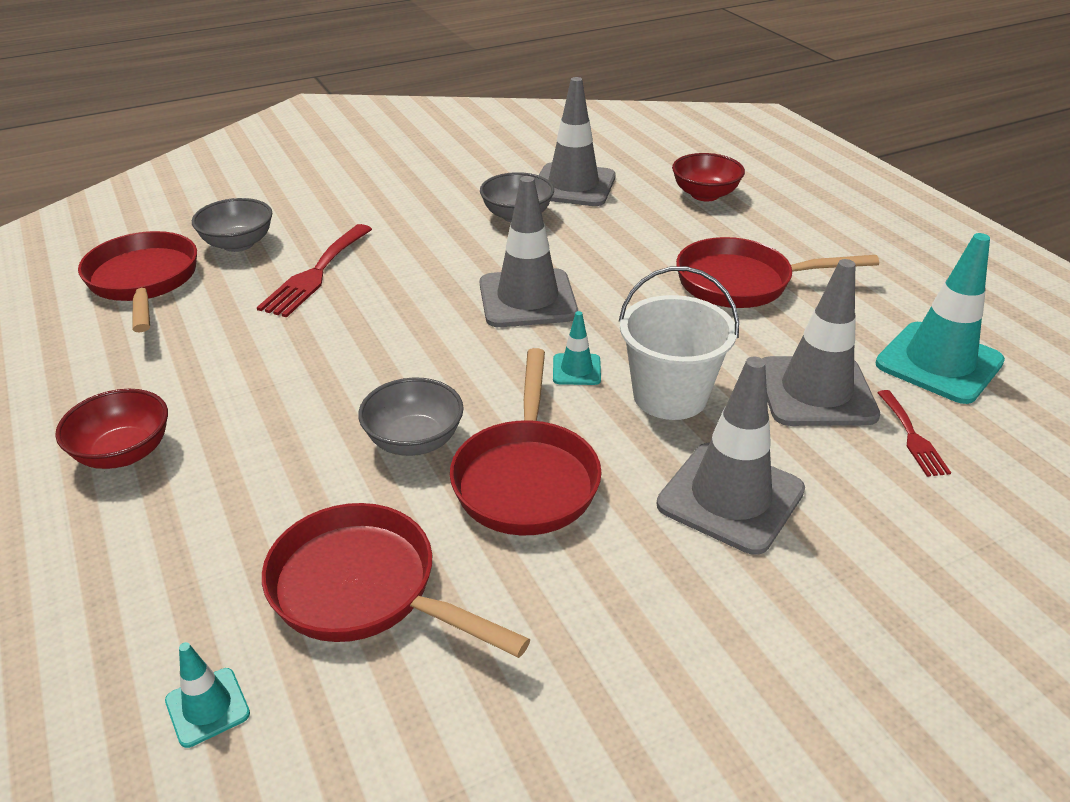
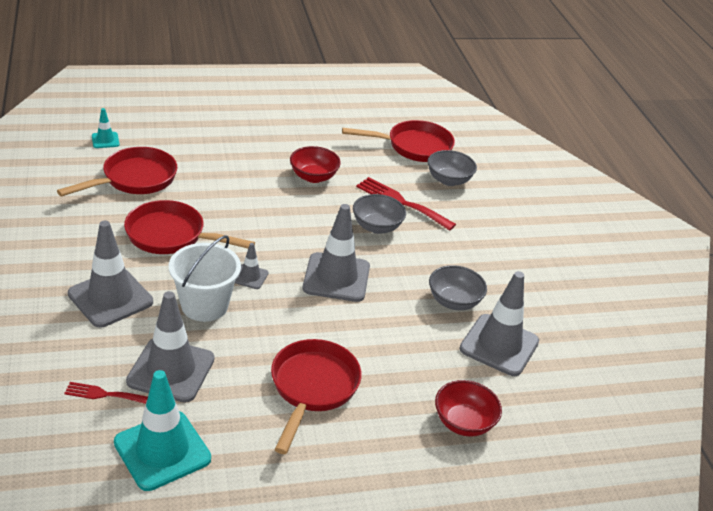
camera: 100 degrees right, 0 degrees up
(124, 453) = (262, 133): red bowl -> red bowl (313, 177)
(414, 441) = (222, 208): grey bowl -> grey bowl (377, 227)
(576, 370) = (250, 277): turquoise traffic cone -> grey traffic cone

